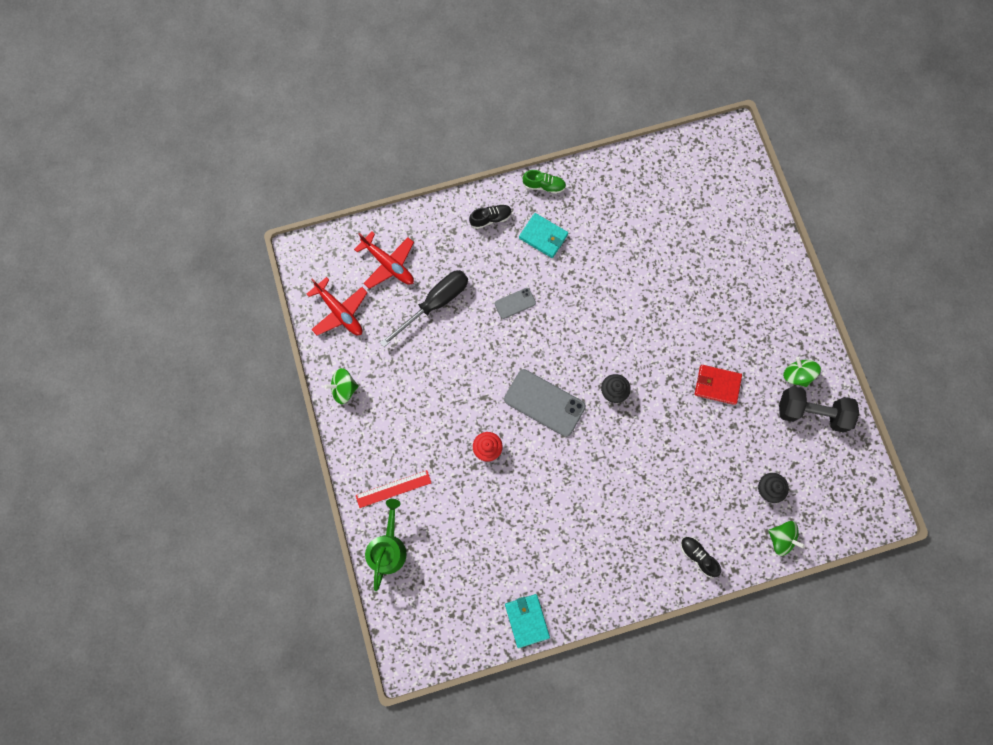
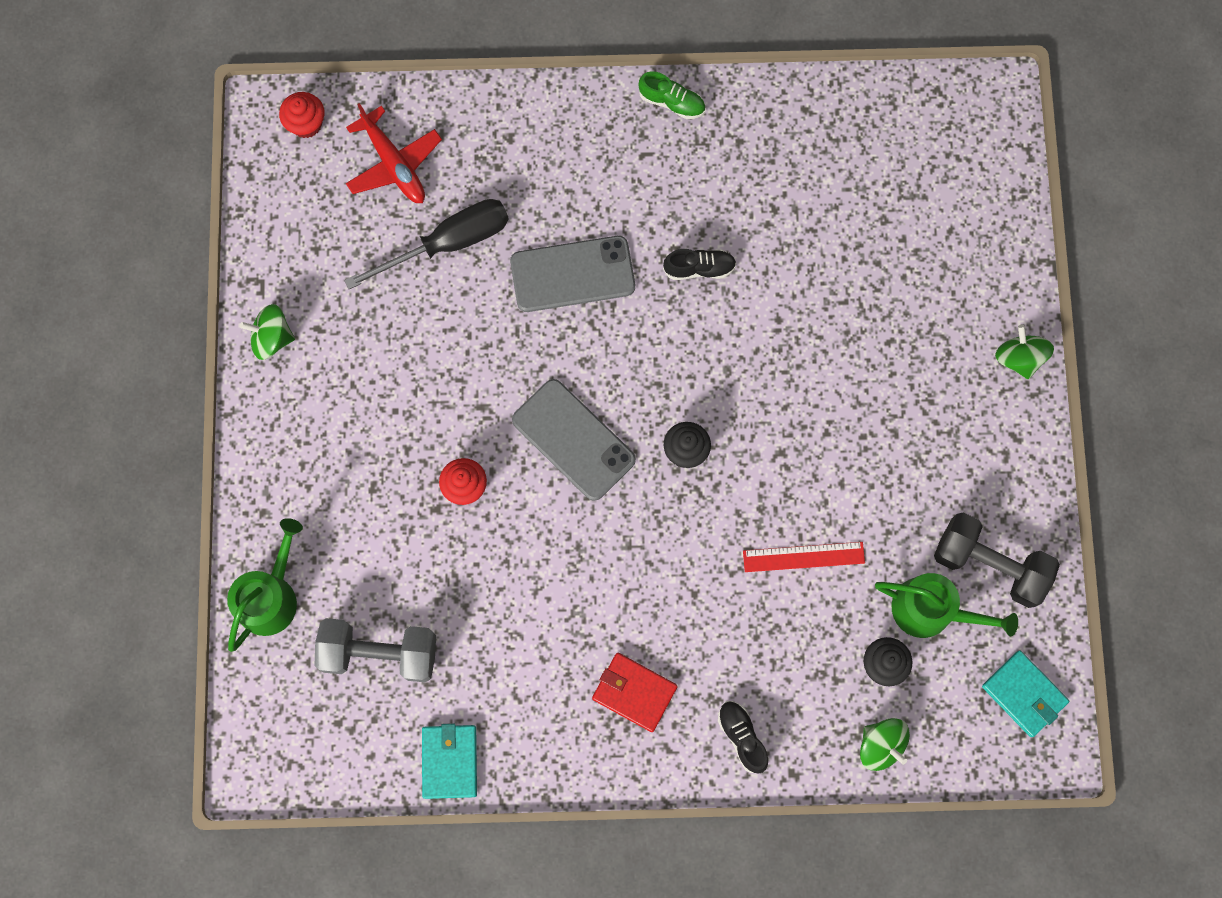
camera: 15 degrees right, 0 degrees up
(328, 253) = (306, 124): none -> red cupcake
(340, 312) = (298, 219): red plane -> none
(393, 489) = (304, 510): red ruler -> red ruler (803, 557)
(465, 565) = (380, 653): none -> grey dumbbell
(490, 218) = (573, 133): black shoe -> black shoe (699, 268)
(515, 303) = (572, 274): grey phone -> grey phone, size x1.93
(543, 236) = (647, 181): turquoise wallet -> turquoise wallet (1024, 694)
(717, 385) = (852, 483): red wallet -> red wallet (634, 692)
(785, 449) = (930, 610): none -> green watering can
(796, 375) = (984, 500): green spinning top -> green spinning top (1019, 358)

